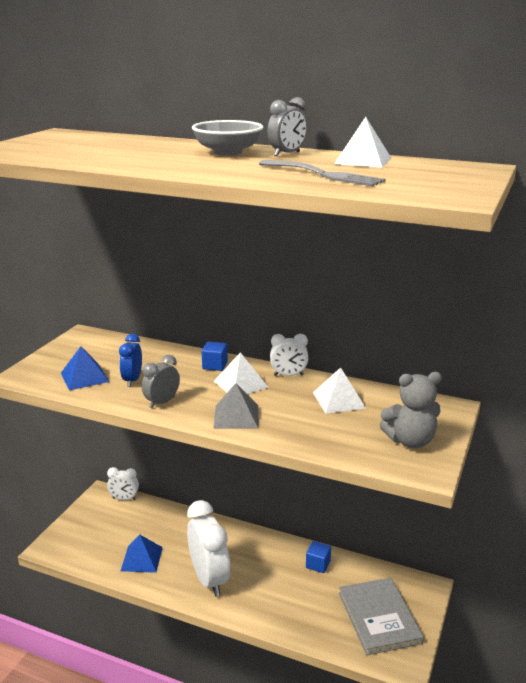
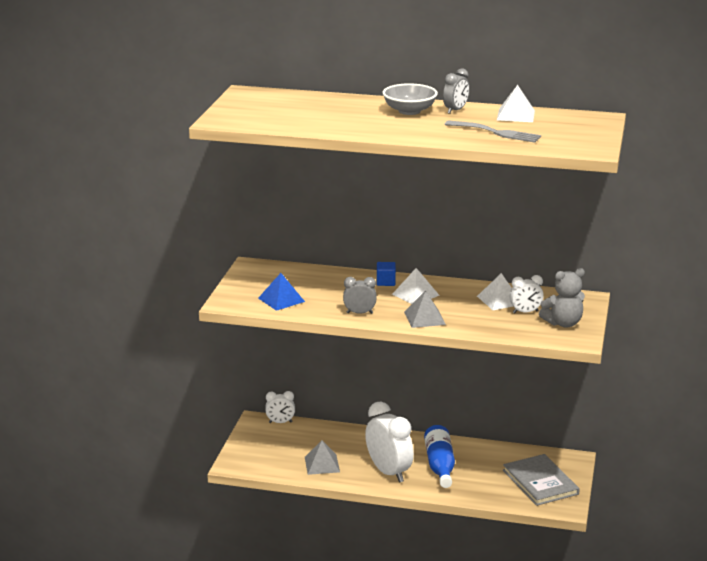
camera: 10 degrees left, 0 degrees up
(132, 380) = (323, 299): blue clock -> none
(142, 559) = (322, 464): blue pyramid -> grey pyramid
(162, 402) = (359, 313): grey clock -> grey clock turned 60 degrees clockwise
(269, 577) = (440, 465): none -> blue bottle
(288, 375) = (451, 285): white clock -> white clock (525, 312)
(318, 564) = (479, 453): blue cube -> none

